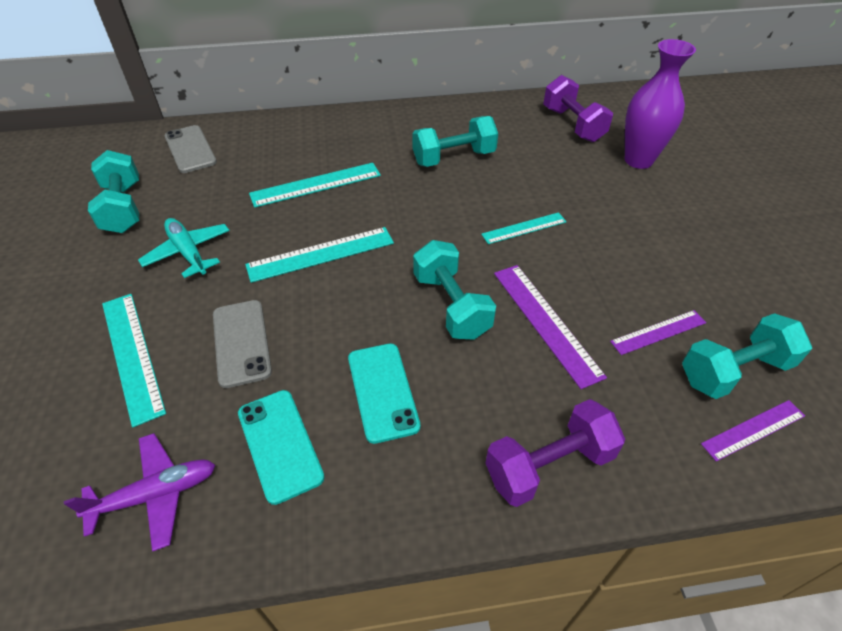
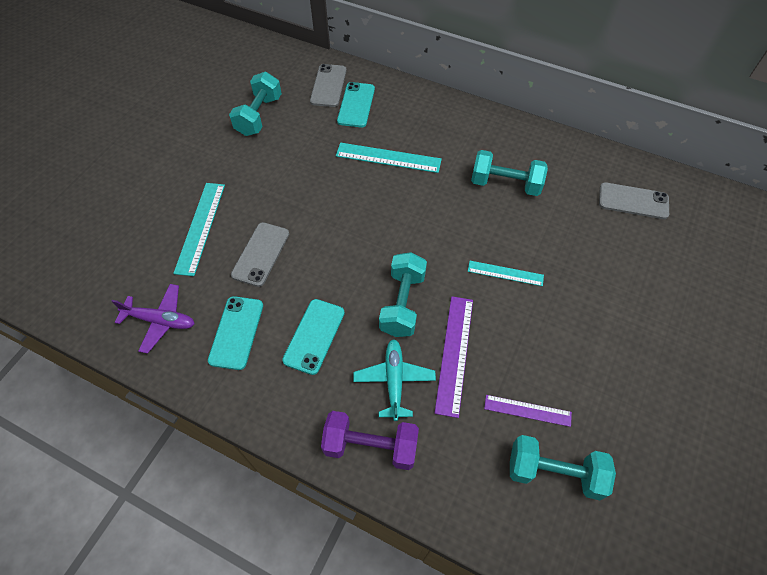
camera: 35 degrees right, 10 degrees up
(188, 252) = (274, 171): turquoise plane -> turquoise plane (394, 380)
(238, 154) = (356, 105): none -> turquoise phone
(321, 254) = (350, 216): turquoise ruler -> none
(573, 125) = (633, 201): purple dumbbell -> grey phone
(638, 160) = (658, 264): purple vase -> none
(753, 430) = (524, 517): purple ruler -> none

